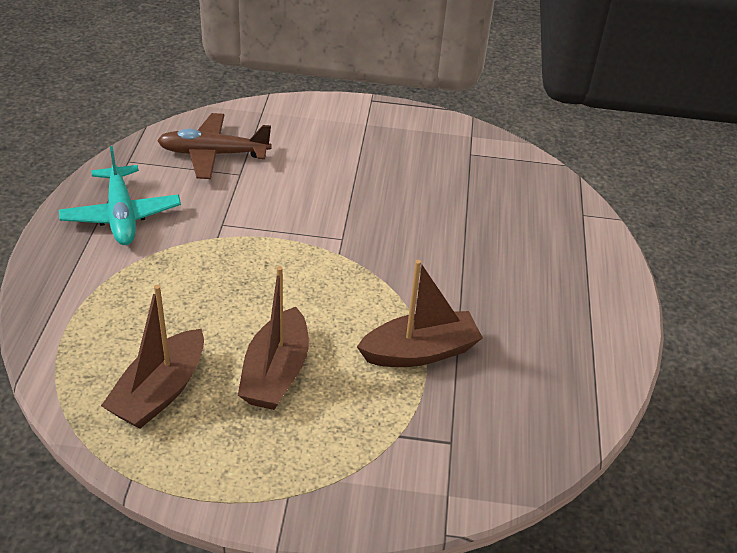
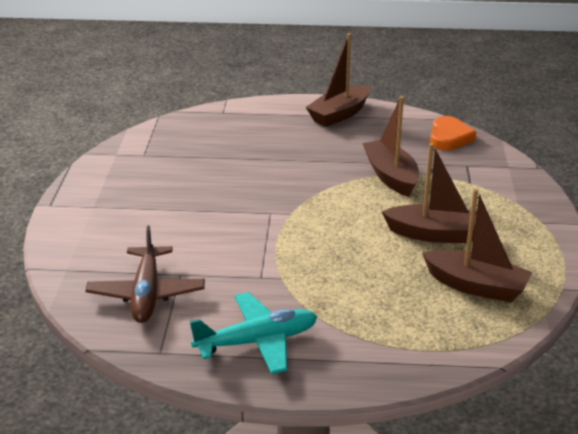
camera: 90 degrees left, 10 degrees down
(535, 436) = (449, 137): none -> orange heart
(594, 321) = (339, 114): none -> brown boat

